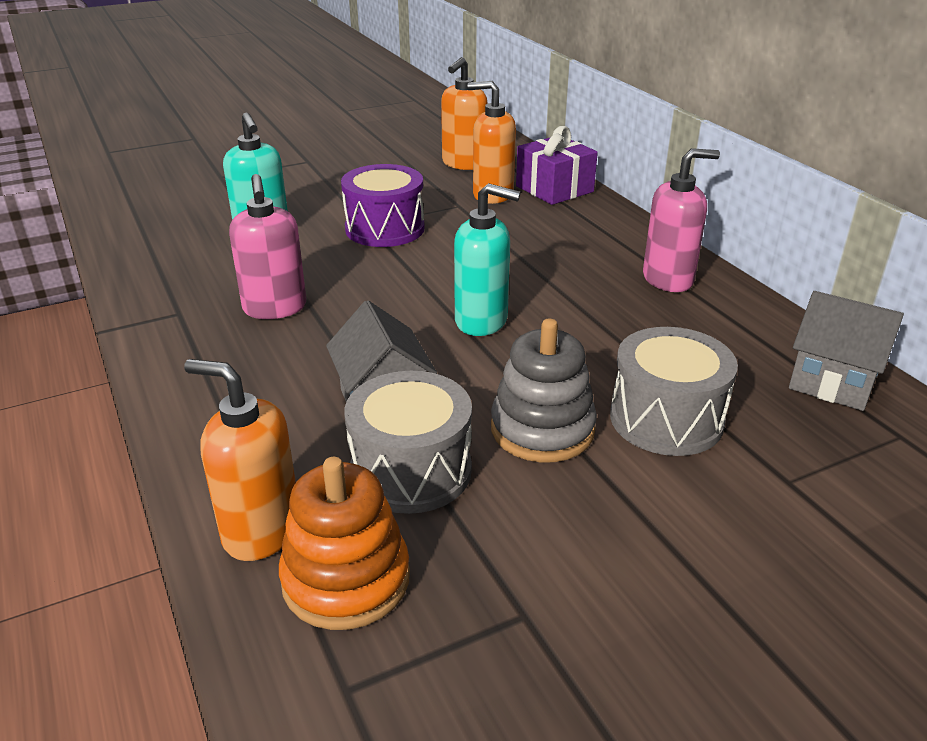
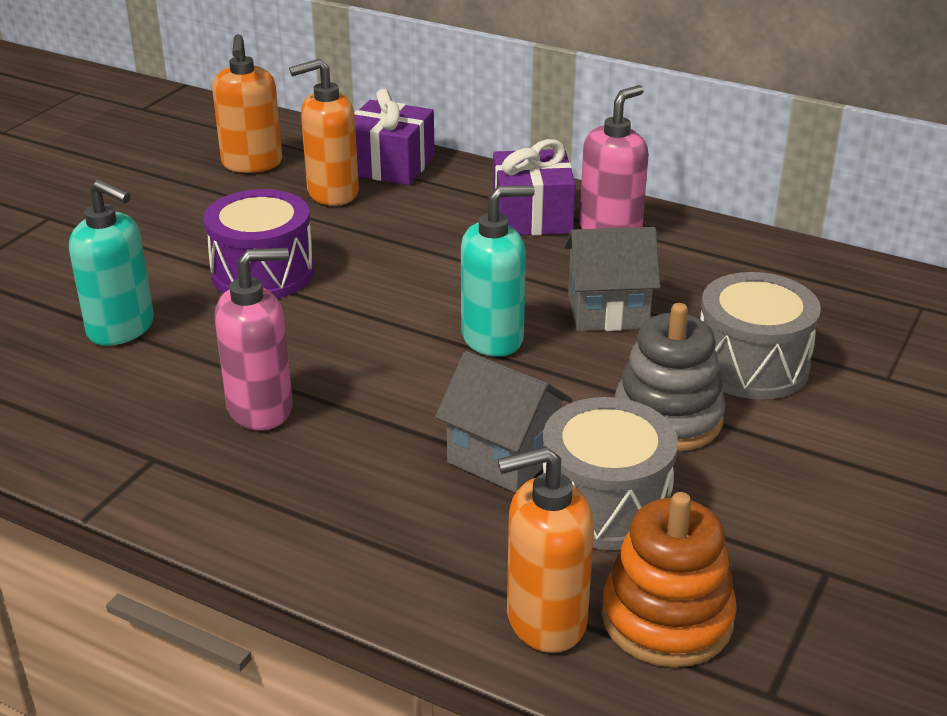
camera: 35 degrees left, 0 degrees up
(275, 308) = (261, 408): pink soap dispenser -> pink soap dispenser turned 60 degrees counterclockwise
(617, 251) = (532, 216): none -> purple gift
(832, 383) = (835, 281): grey house -> grey house (607, 311)

